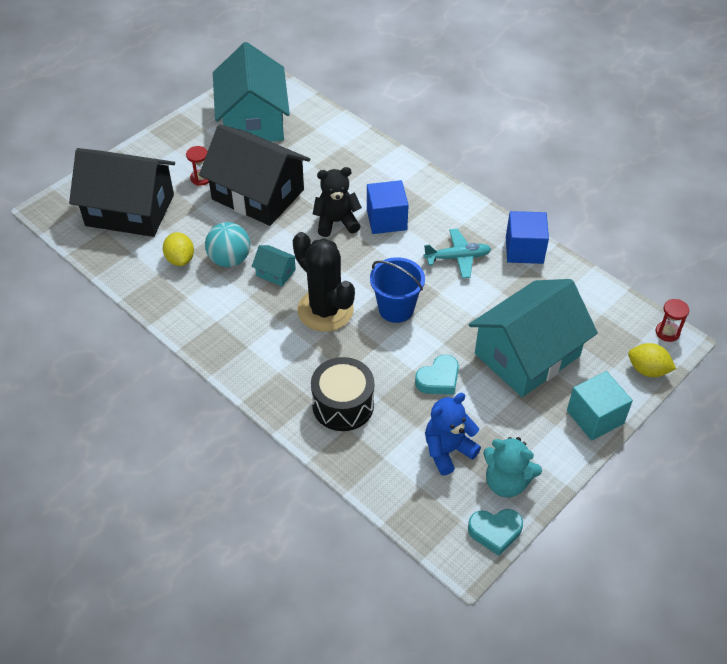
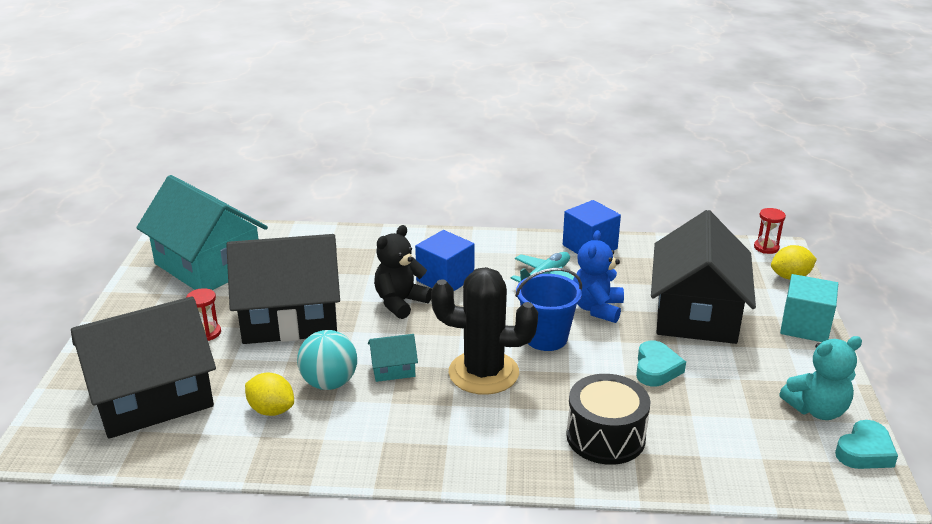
camera: 40 degrees left, 20 degrees down
(448, 450) = (741, 416): blue teddy bear -> blue teddy bear (597, 308)
(527, 355) = (696, 313): turquoise house -> black house

